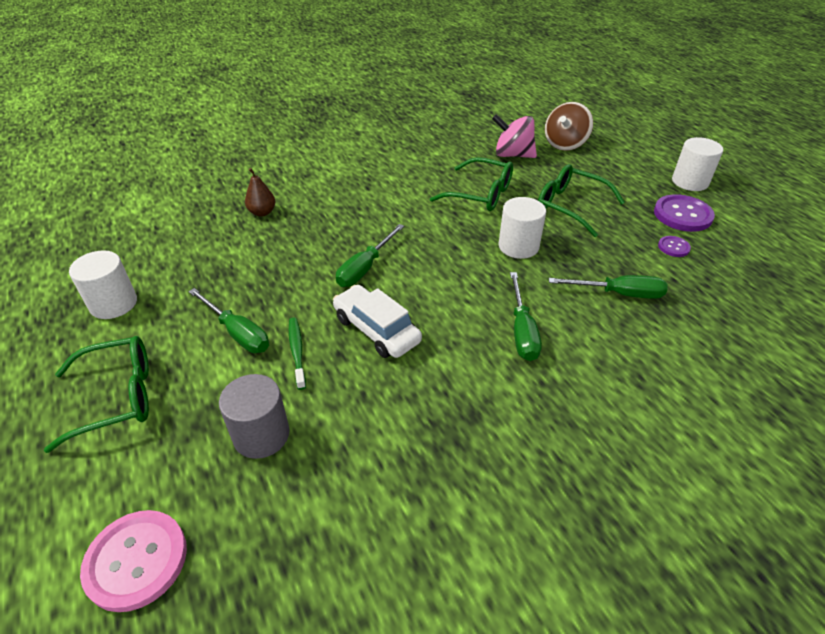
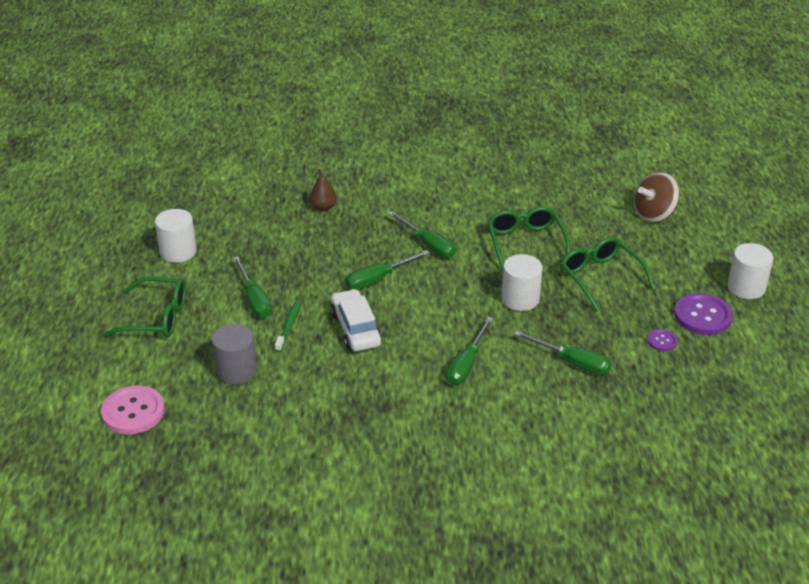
camera: 25 degrees right, 5 degrees down
(392, 220) = (428, 245): none -> green screwdriver
(480, 194) = (525, 243): green glasses -> green glasses turned 150 degrees counterclockwise
(512, 155) = (590, 212): pink spinning top -> none

